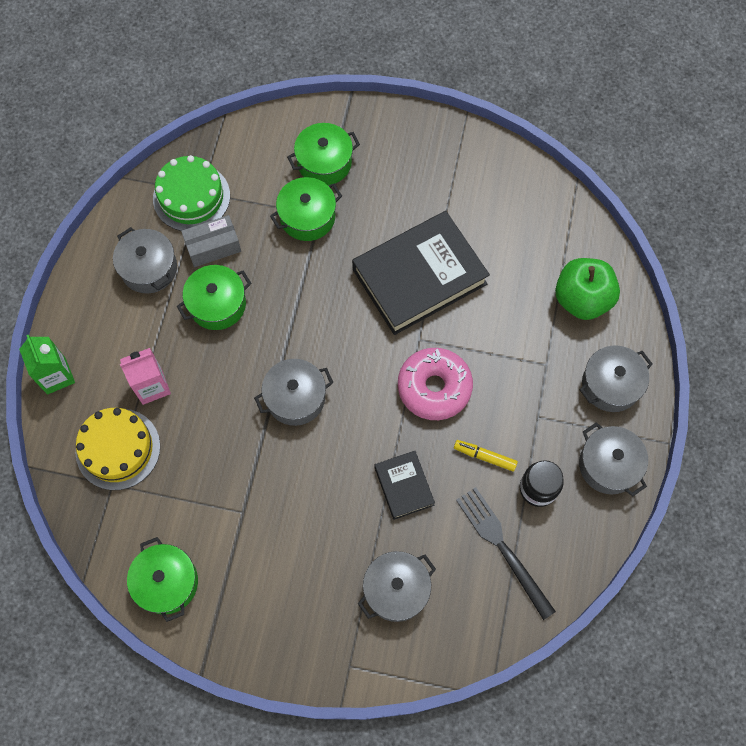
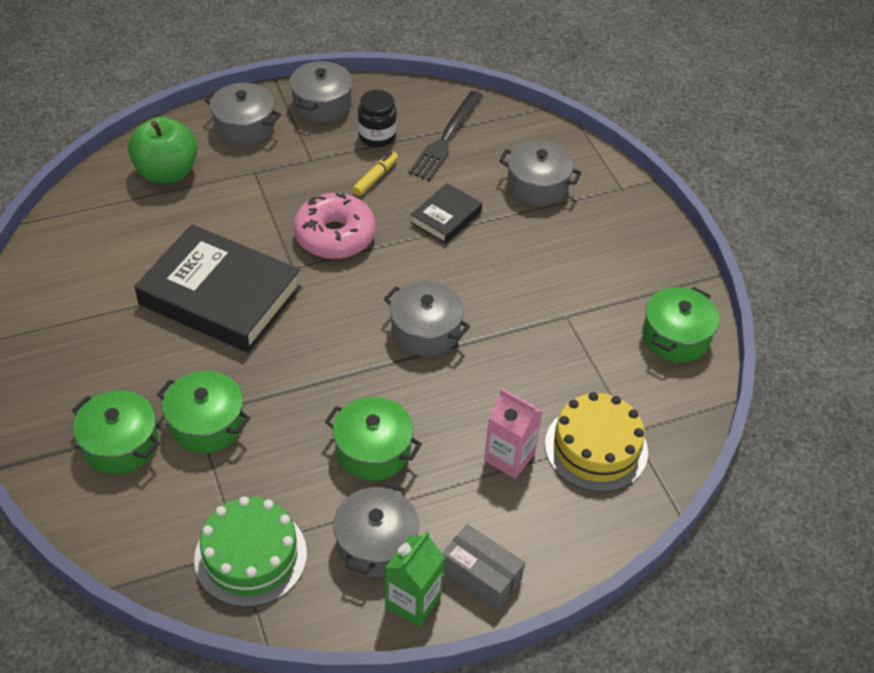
camera: 125 degrees left, 20 degrees down
(56, 376) = (571, 556): green carton -> green carton (413, 601)
(213, 247) = (304, 494): grey box -> grey box (481, 575)
(485, 456) = (375, 178): yellow marker -> yellow marker turned 135 degrees counterclockwise

